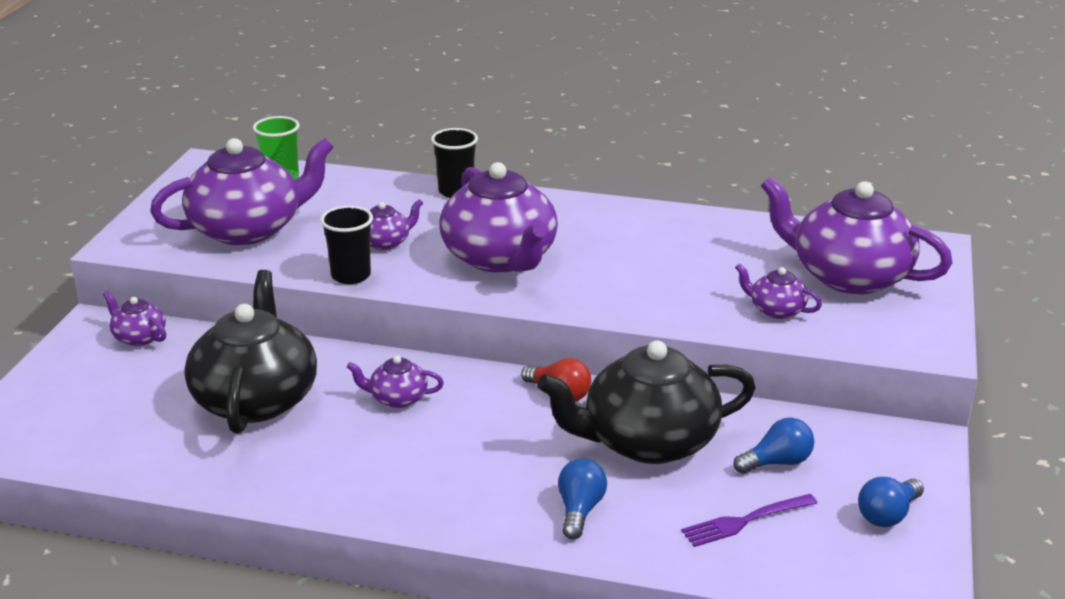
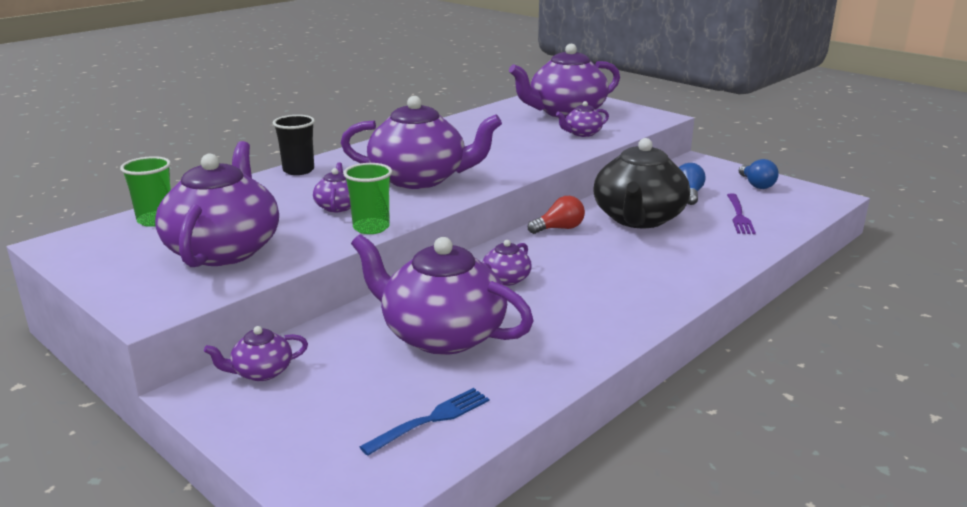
camera: 60 degrees left, 5 degrees down
(112, 441) = (431, 420): none -> blue fork
(256, 399) = (441, 335): black teapot -> purple teapot
(351, 275) = (371, 228): black cup -> green cup
(580, 510) = (696, 254): blue light bulb -> none

